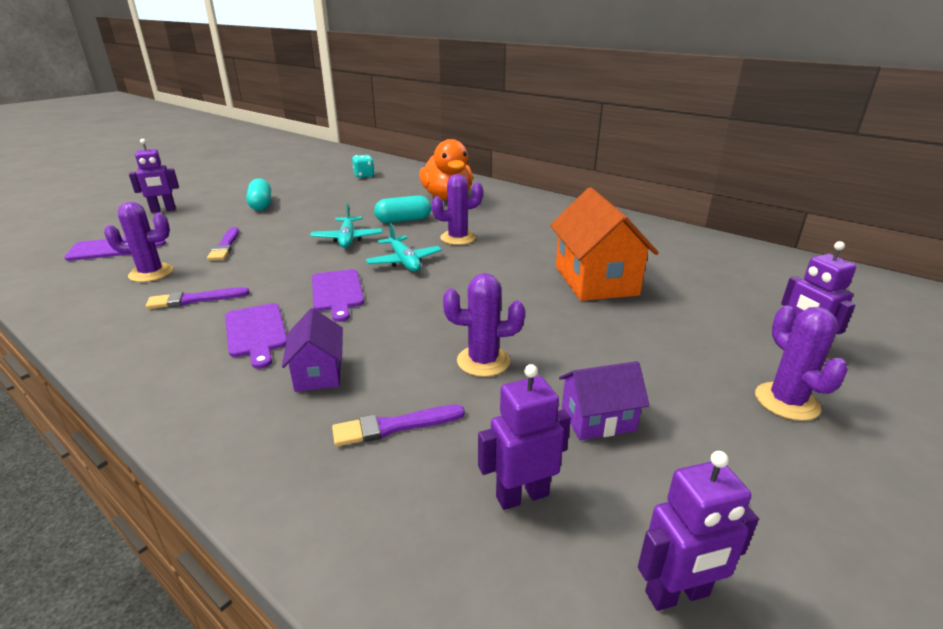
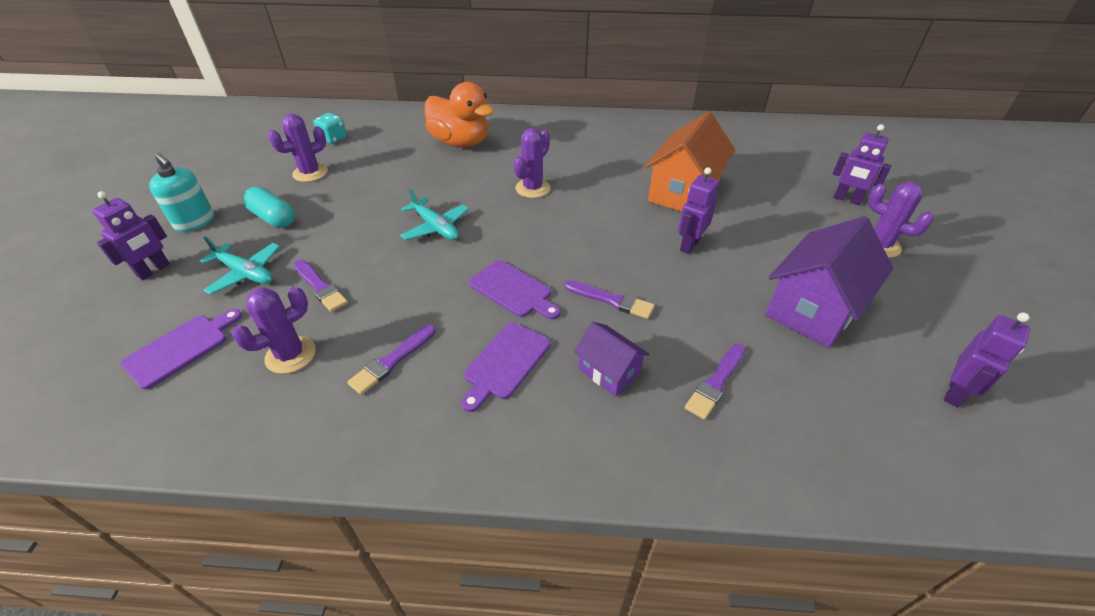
camera: 35 degrees left, 15 degrees up
(220, 195) = (195, 222): none -> turquoise soap dispenser
(256, 332) = (505, 363): purple cutting board -> purple cutting board turned 90 degrees clockwise
(401, 328) = (611, 300): none -> purple brush
(403, 220) = (457, 185): turquoise capsule -> none
(404, 261) = (523, 232): turquoise plane -> turquoise plane (245, 273)
(483, 361) = (701, 300): purple cactus -> purple cactus (310, 173)
(522, 495) = (837, 384): purple robot -> purple robot (689, 245)
(595, 280) = (683, 193): orange house -> orange house turned 75 degrees clockwise
(598, 419) = (813, 309): purple house -> purple house, size x1.86

